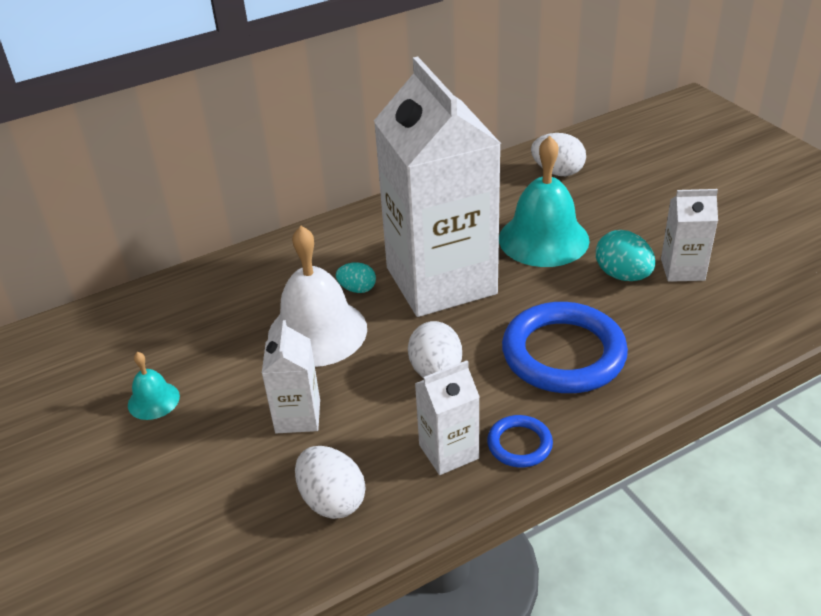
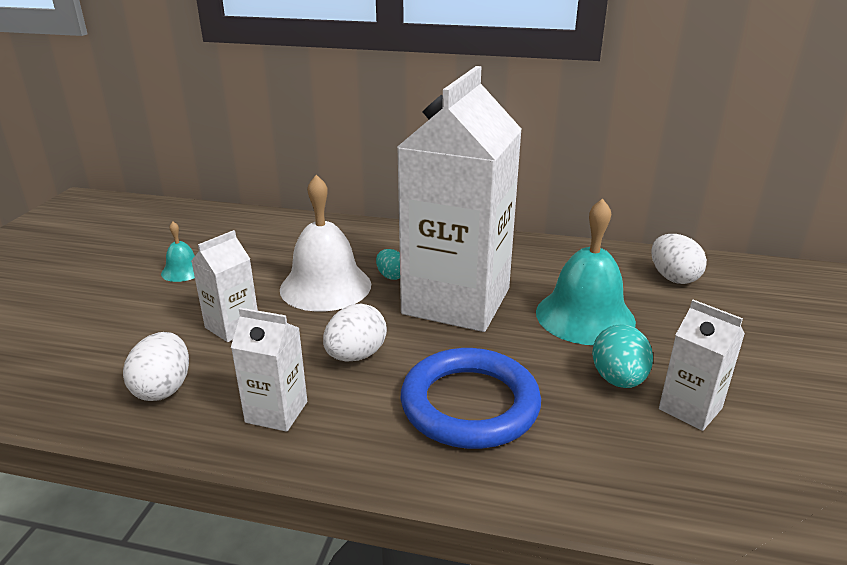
camera: 40 degrees right, 10 degrees down
(519, 444) = (330, 444): blue ring -> none

